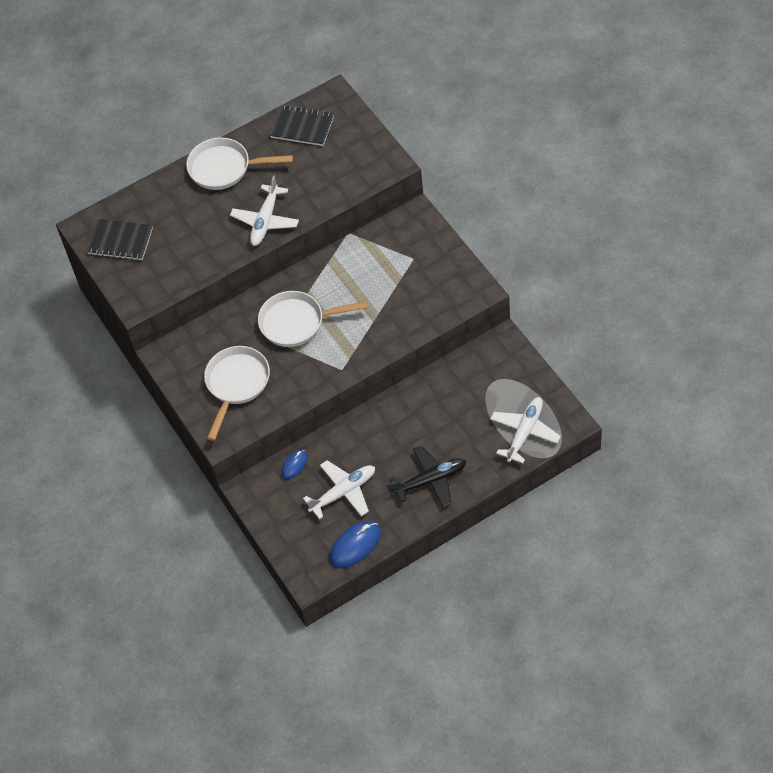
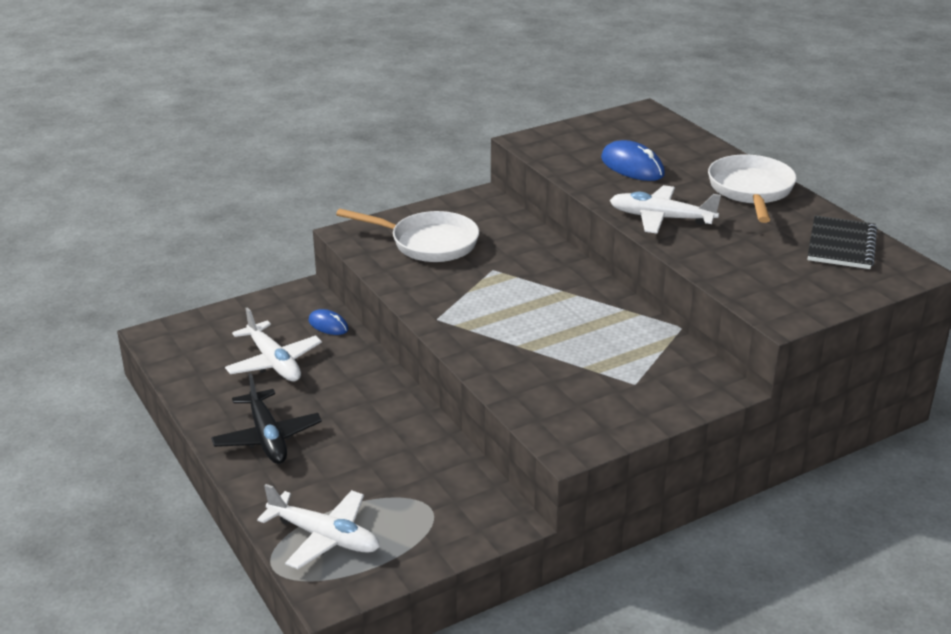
camera: 85 degrees right, 25 degrees down
(120, 241) = (624, 131): black notebook -> none
(297, 322) = (521, 285): white pan -> none
(355, 545) = (188, 370): blue mouse -> blue mouse (632, 166)

